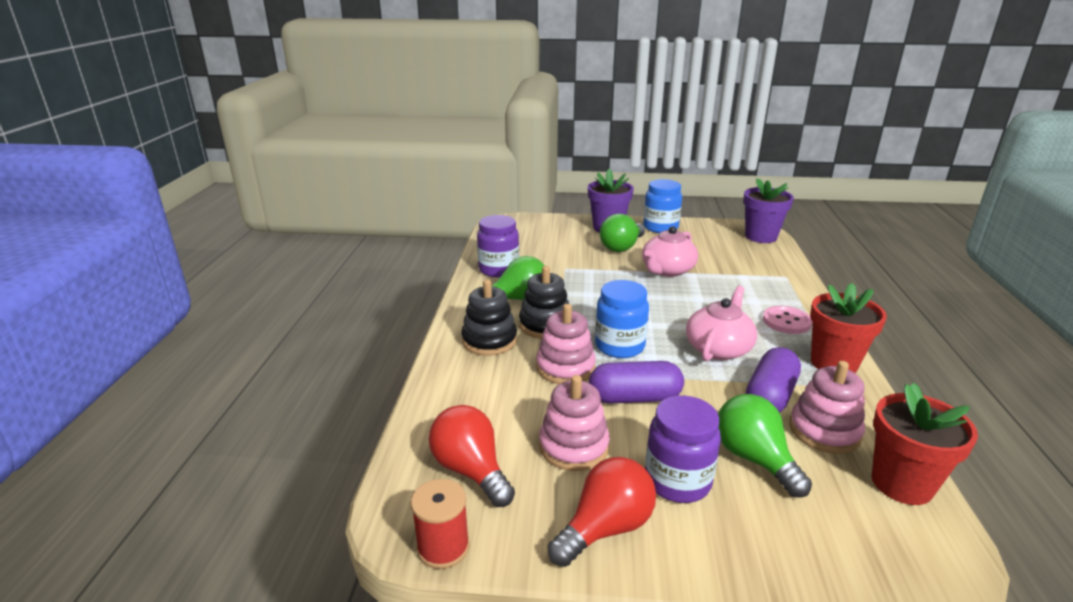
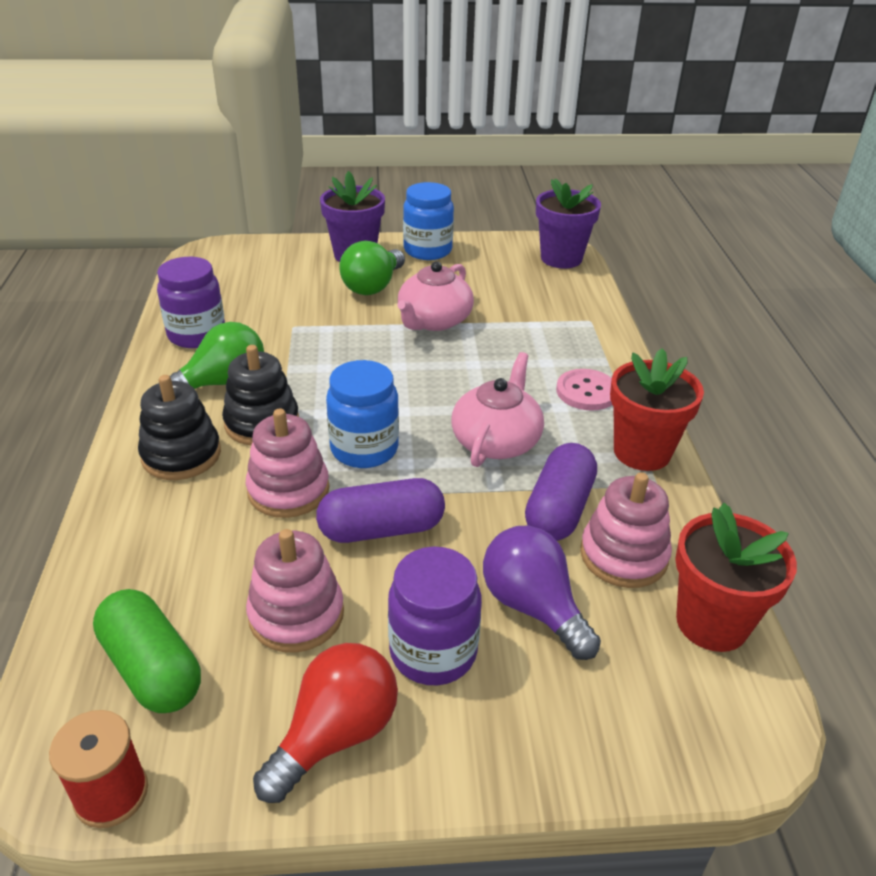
camera: 10 degrees left, 10 degrees up
(471, 470) = (152, 668): red light bulb -> green capsule
(754, 459) = (533, 607): green light bulb -> purple light bulb

